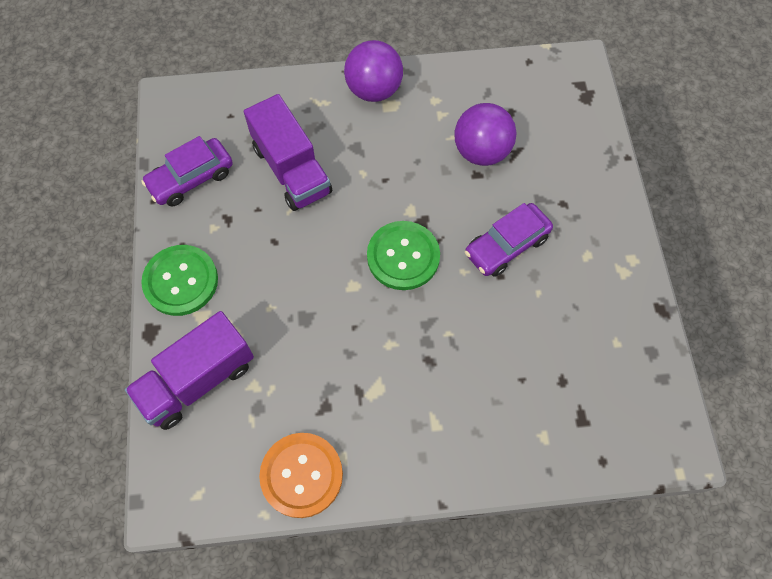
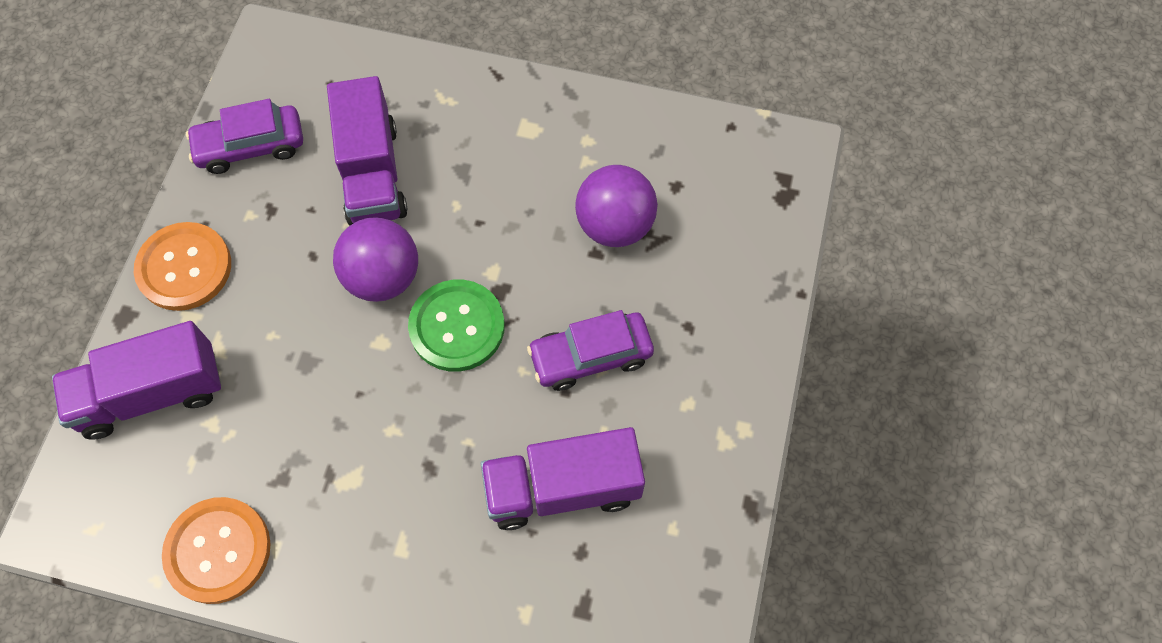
camera: 20 degrees right, 0 degrees up
(181, 281) = (184, 268): green button -> orange button
(374, 90) = (517, 103): purple ball -> purple ball (383, 277)
(529, 342) = (563, 488): none -> purple truck

